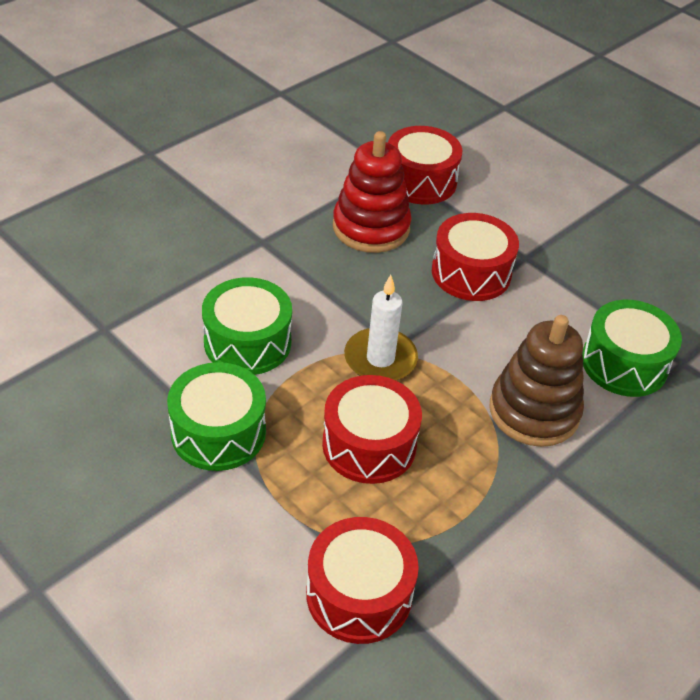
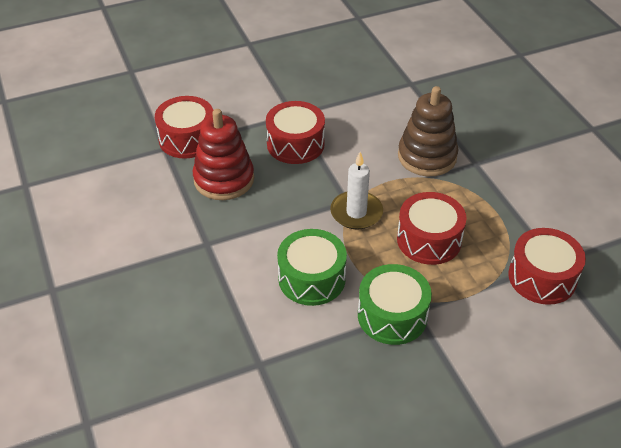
camera: 65 degrees left, 0 degrees up
(624, 364) = (403, 106): green drum -> none

